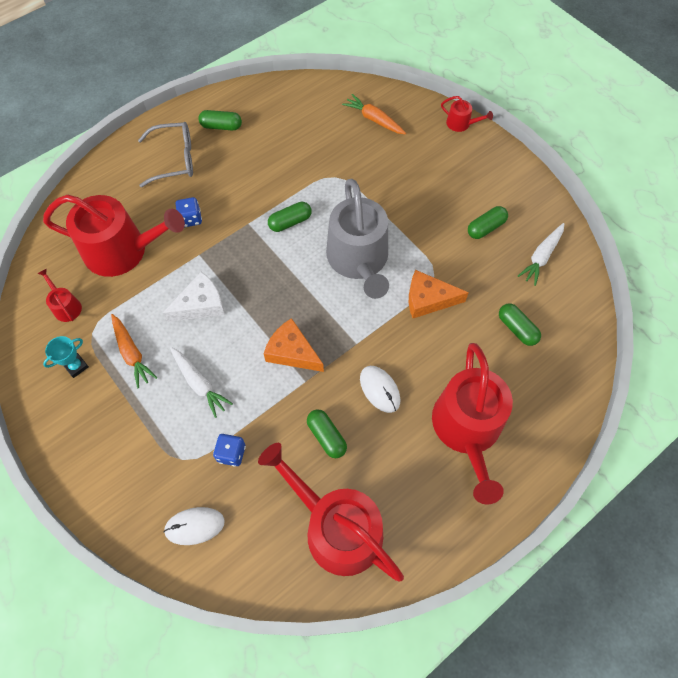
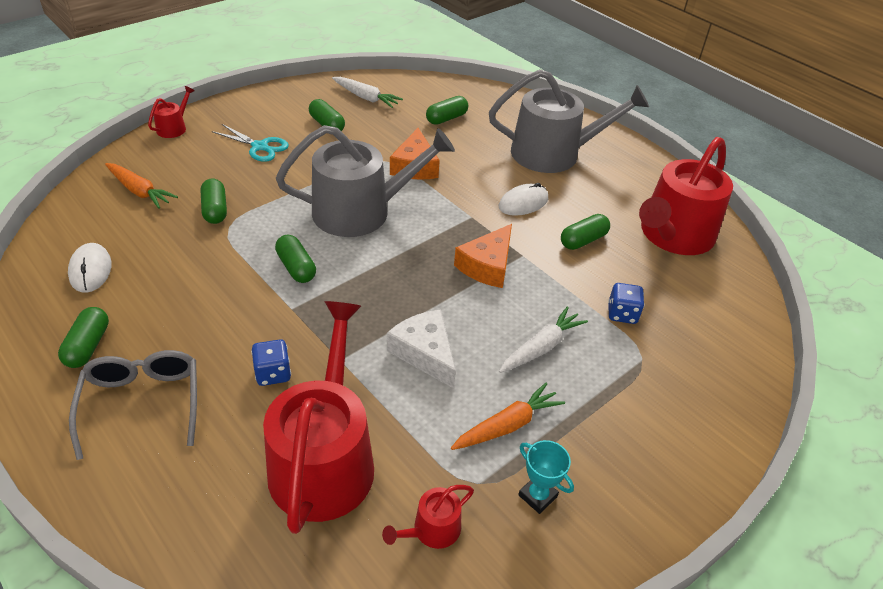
camera: 95 degrees left, 20 degrees down
(194, 526) = (713, 341): white mouse -> white mouse (90, 270)
(354, 166) = (215, 210): none -> green capsule
(374, 119) = (139, 191): orange carrot -> orange carrot turned 90 degrees counterclockwise
(442, 183) = (260, 147): none -> turquoise scissors
(467, 429) = (554, 153): red watering can -> grey watering can

